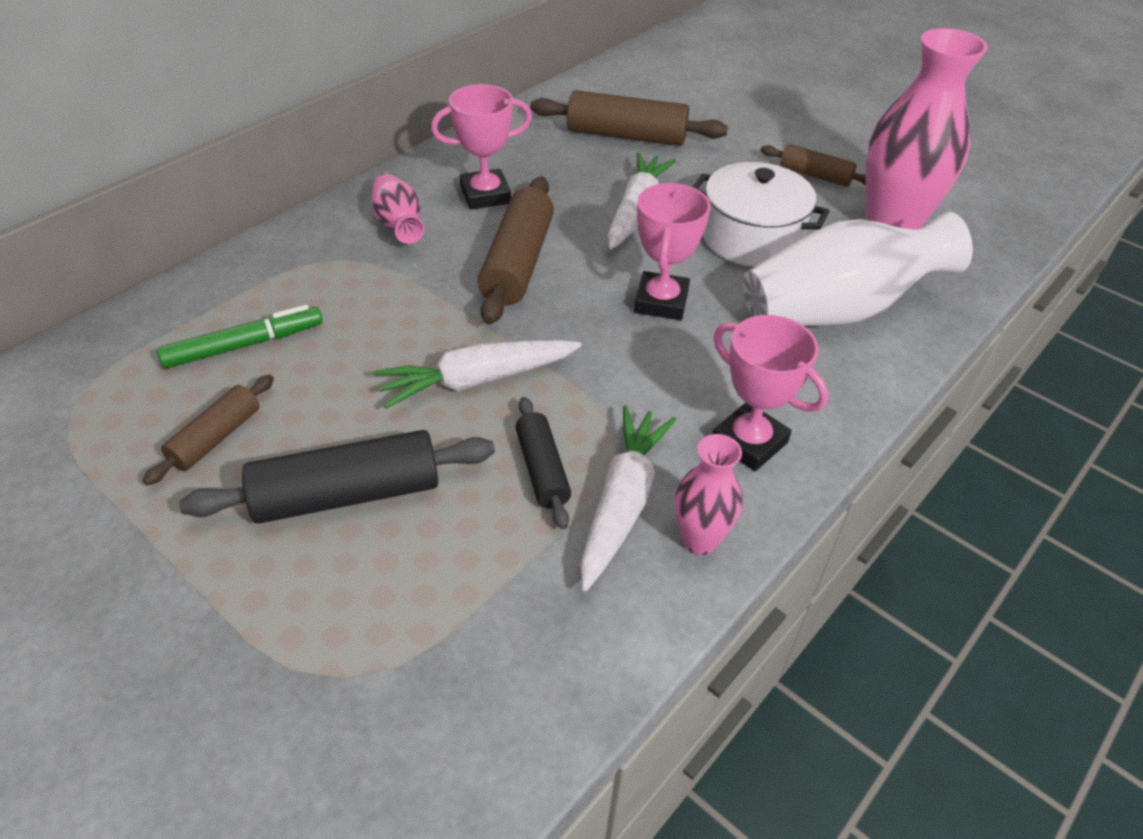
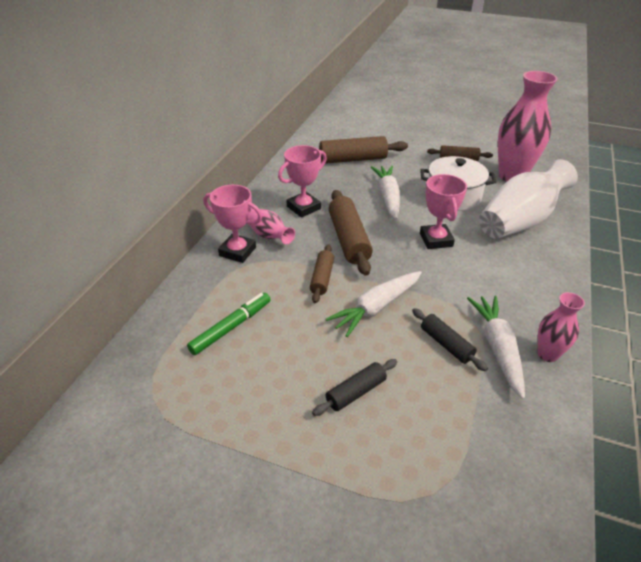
camera: 20 degrees left, 5 degrees down
(216, 438) = (256, 386): brown rolling pin -> brown rolling pin (322, 278)
(347, 494) = (356, 392): black rolling pin -> black rolling pin, size x0.58
(749, 442) = (531, 298): pink trophy -> pink trophy (237, 251)

